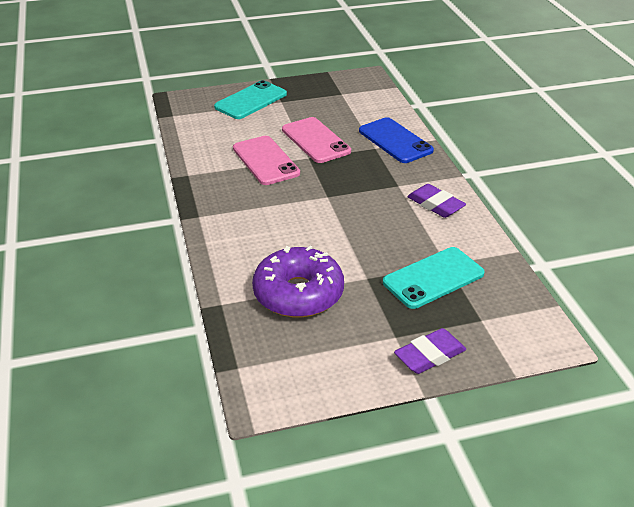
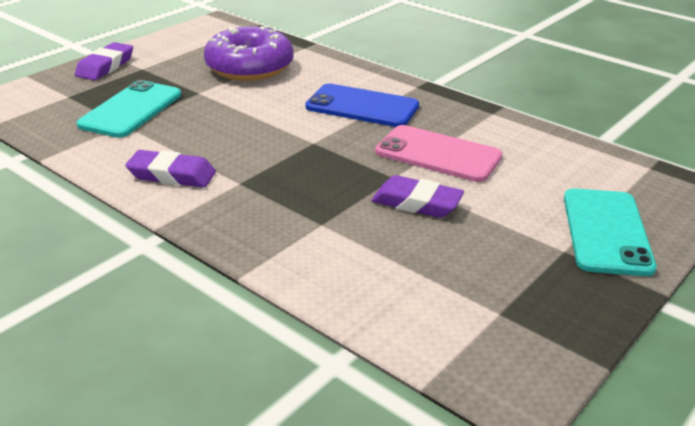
camera: 145 degrees right, 5 degrees down
(316, 140) = (416, 203): pink phone -> purple eraser
(395, 141) = (302, 247): blue phone -> blue phone (362, 107)

